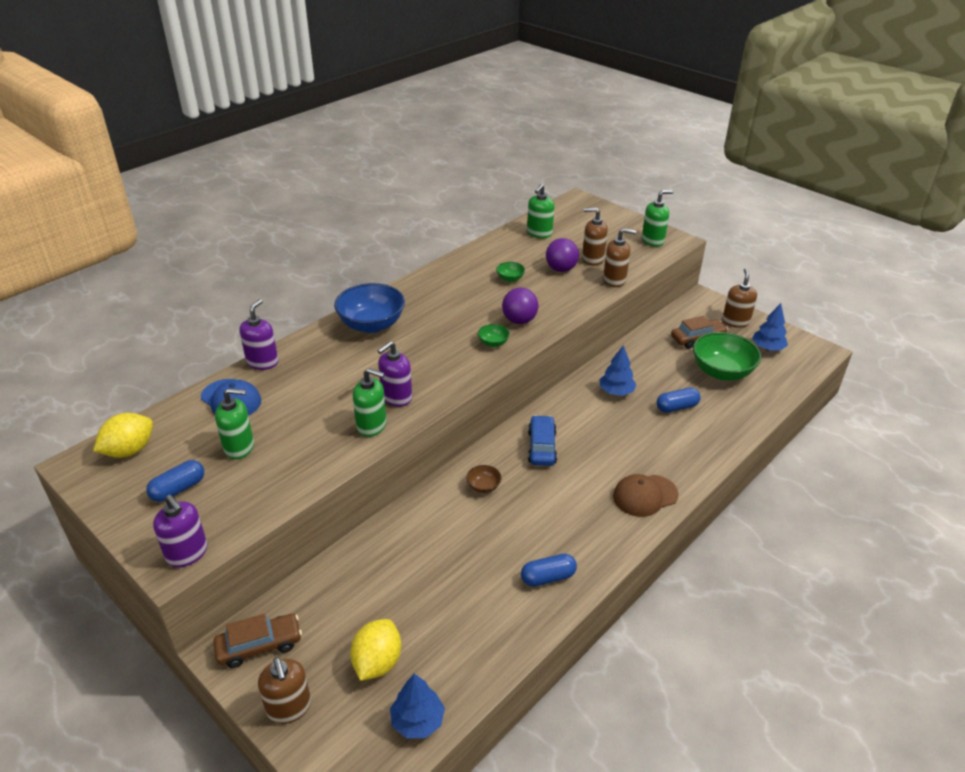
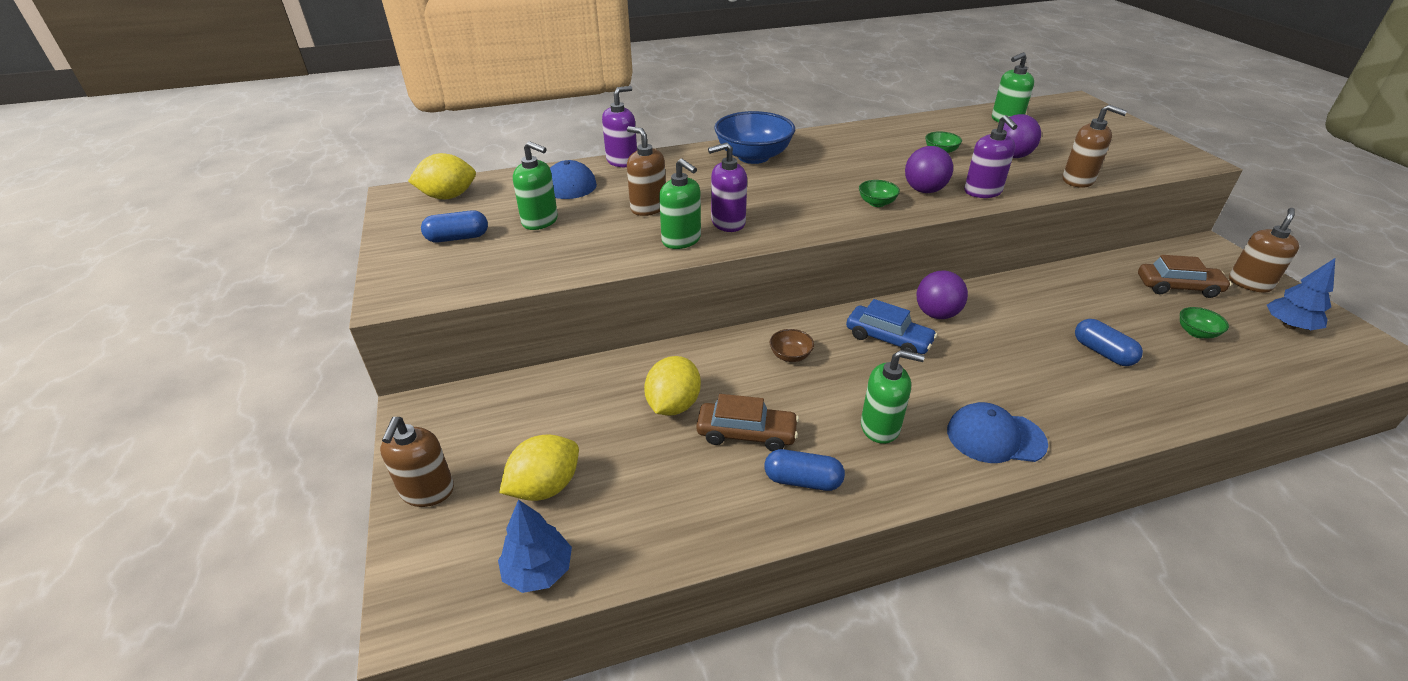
camera: 30 degrees right, 0 degrees up
(187, 553) = (414, 292): purple soap dispenser -> purple soap dispenser (982, 192)
(259, 646) = (450, 419): brown car -> brown car (746, 434)
(426, 560) = (673, 405): none -> yellow lemon
(542, 447) = (888, 339): blue car -> blue car turned 90 degrees clockwise
(562, 414) = (936, 314): none -> purple ball
(592, 259) = (1060, 155): brown soap dispenser -> brown soap dispenser (648, 208)
(616, 392) = (1023, 311): blue tree -> none
(645, 495) = (995, 437): brown cap -> blue cap
(653, 241) = (1159, 154): green soap dispenser -> green soap dispenser (880, 427)
(676, 407) = (1102, 352): blue capsule -> blue capsule turned 45 degrees clockwise
(721, 372) = (1196, 333): green bowl -> green bowl, size x0.45

